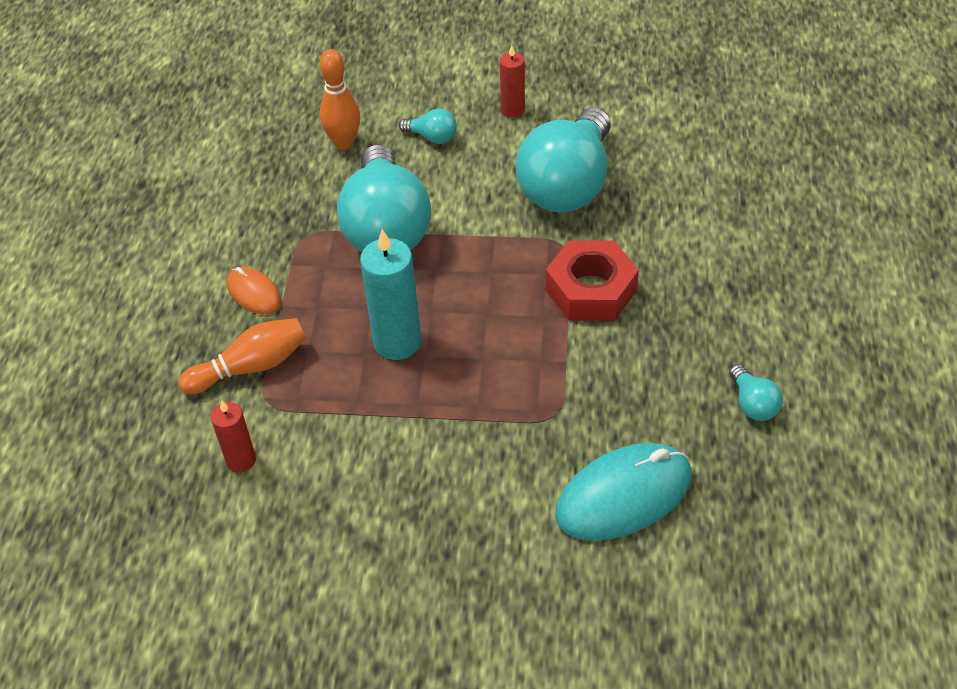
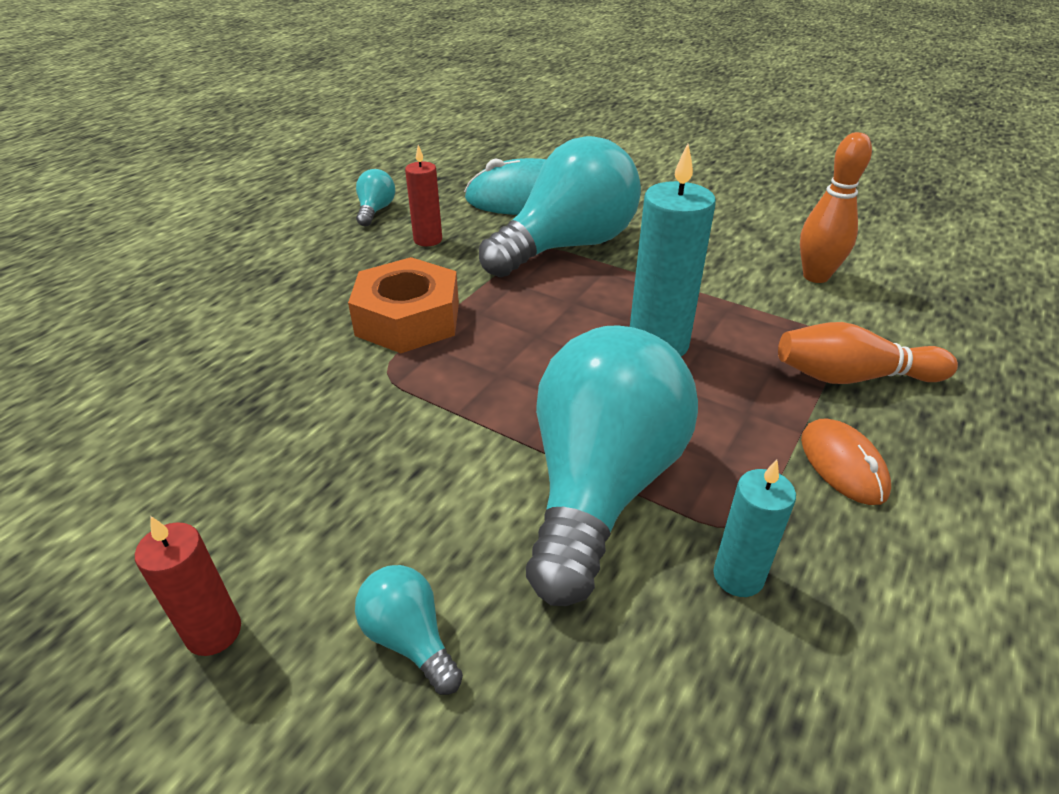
camera: 155 degrees left, 10 degrees down
(241, 460) = (867, 304): red candle -> red candle (428, 240)
(301, 212) = (738, 576): none -> turquoise candle
(344, 143) = (593, 718): orange bowling pin -> orange bowling pin (815, 276)
(567, 185) = (295, 442): turquoise light bulb -> turquoise light bulb (567, 246)
(591, 290) = (408, 319): red nut -> orange nut

